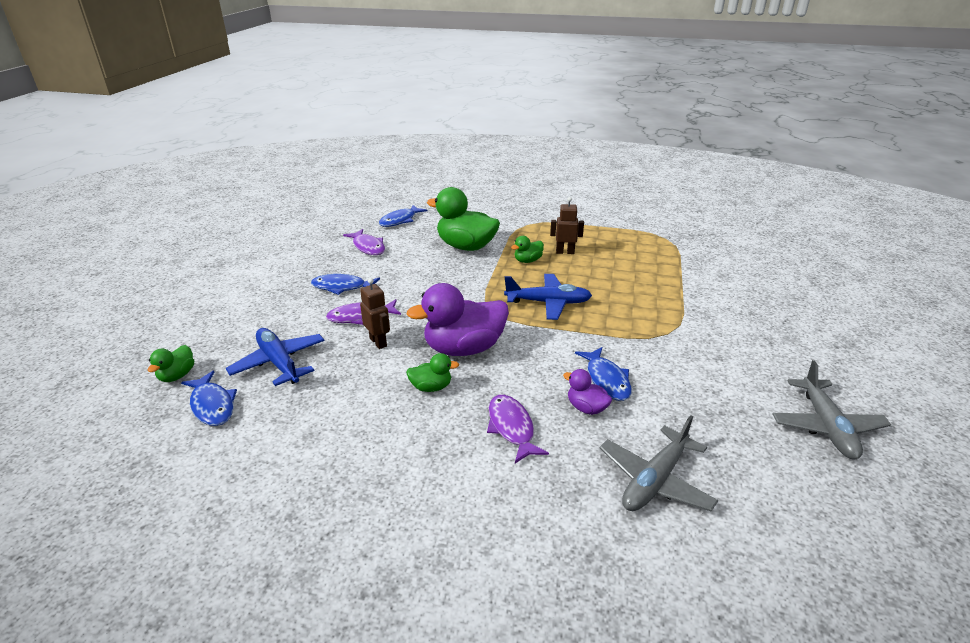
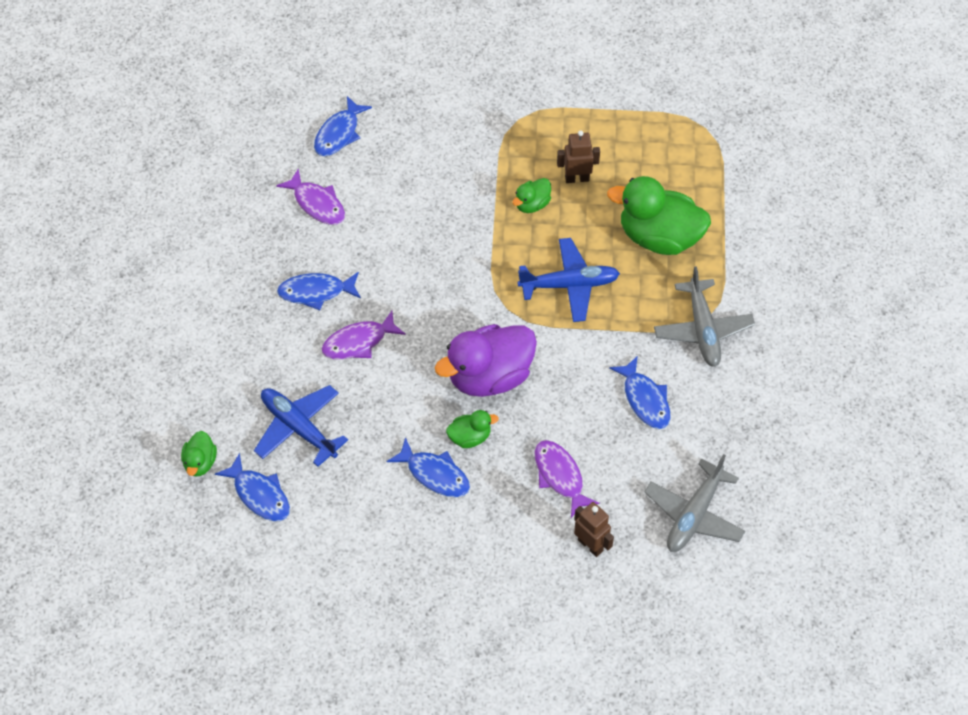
camera: 10 degrees left, 25 degrees up
(378, 342) = (393, 380): brown robot -> brown robot (590, 545)
(386, 410) = (435, 474): none -> blue fish
(466, 246) = (446, 184): green duck -> green duck (659, 237)
(586, 408) = (628, 440): purple duck -> none
(826, 426) = (851, 428): grey plane -> grey plane (702, 329)

